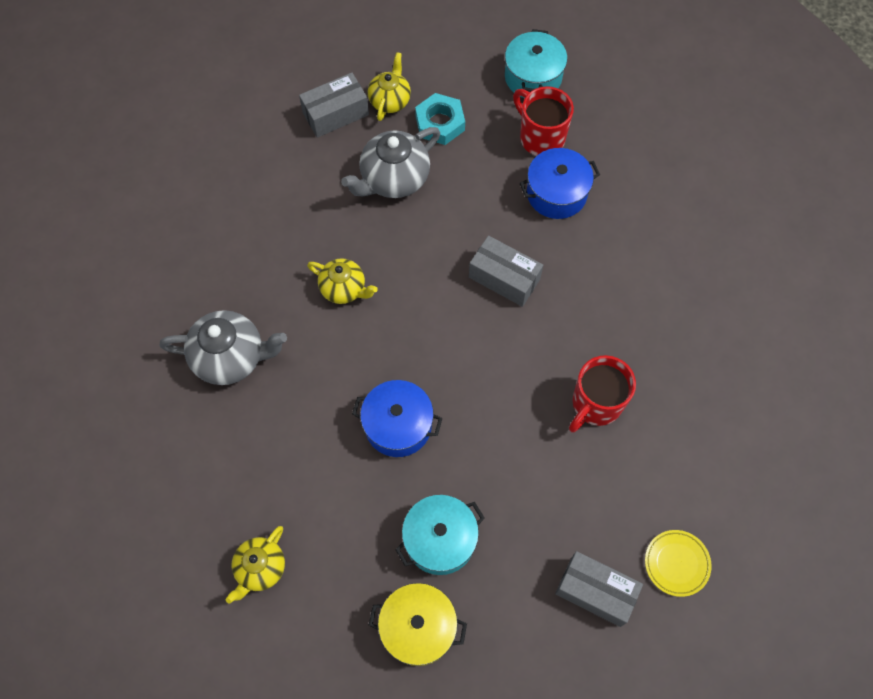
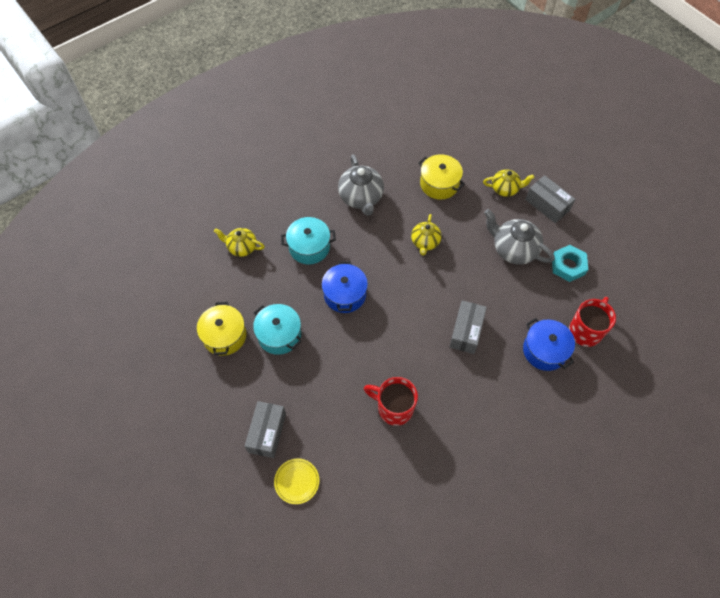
camera: 75 degrees right, 5 degrees down
(248, 239) = (439, 184): none -> yellow pot
(390, 100) = (572, 232): yellow teapot -> yellow teapot (505, 189)
(533, 77) = (634, 315): turquoise pot -> turquoise pot (309, 247)

